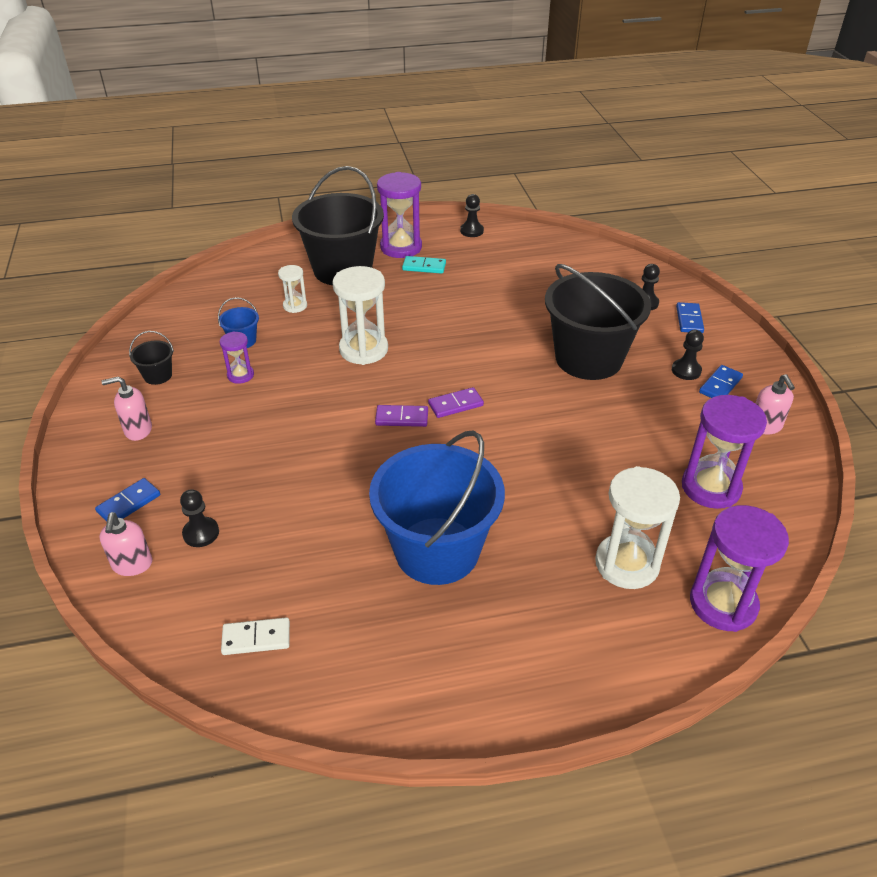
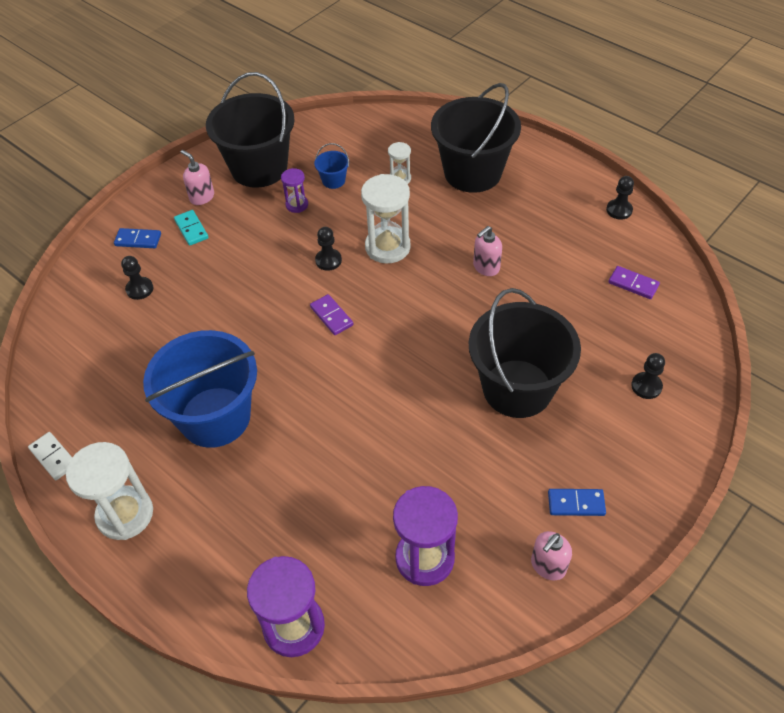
camera: 55 degrees right, 10 degrees up
(132, 565) = (93, 277): pink soap dispenser -> pink soap dispenser (486, 267)
(158, 375) = (259, 168): black bucket -> black bucket, size x2.48
(256, 638) = (78, 372): white domino -> white domino (53, 457)
(401, 247) = (541, 184): purple hourglass -> none
(424, 267) = (530, 214): turquoise domino -> turquoise domino (191, 229)
(455, 405) = (375, 337): purple domino -> purple domino (633, 284)
(627, 564) = (288, 540): white hourglass -> white hourglass (125, 514)
(686, 370) = (572, 467): black pawn -> black pawn (328, 260)
(689, 320) = (656, 433): blue domino -> none

